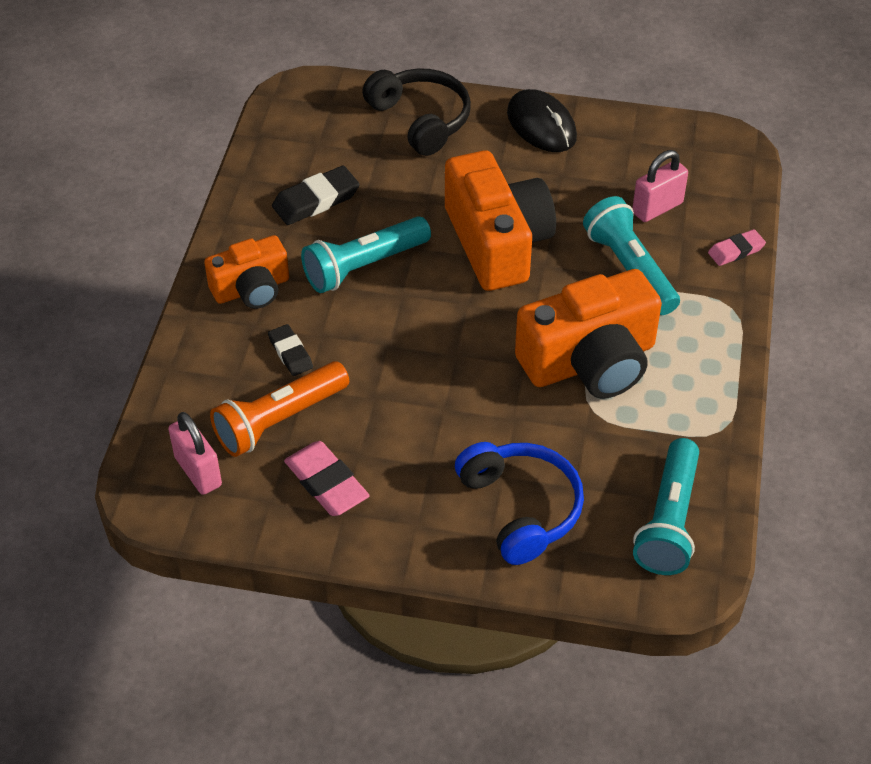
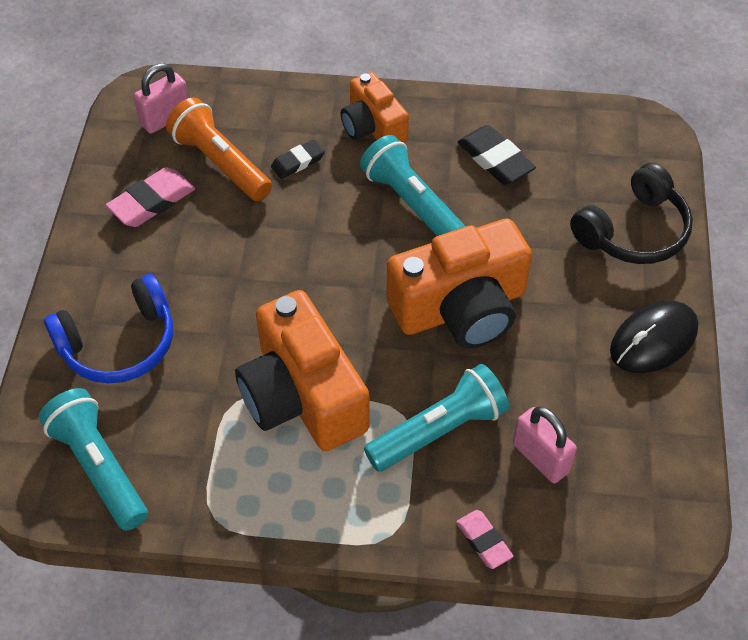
camera: 85 degrees right, 5 degrees up
(669, 520) = (99, 467): turquoise flashlight -> turquoise flashlight turned 45 degrees clockwise

